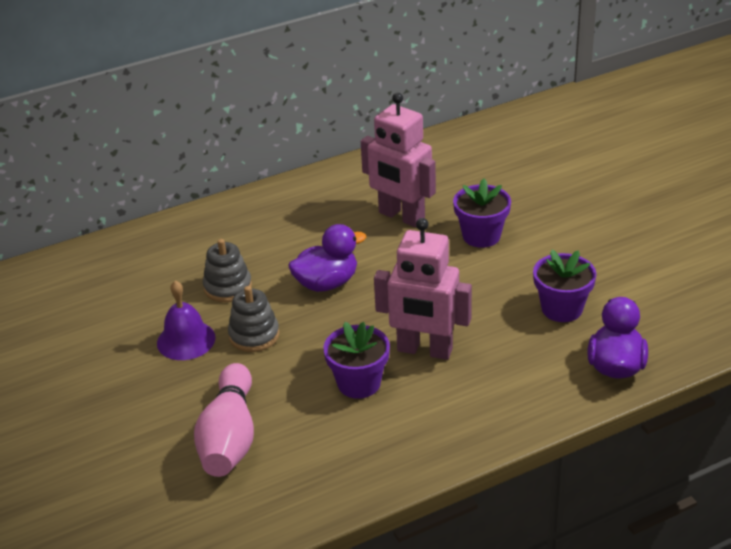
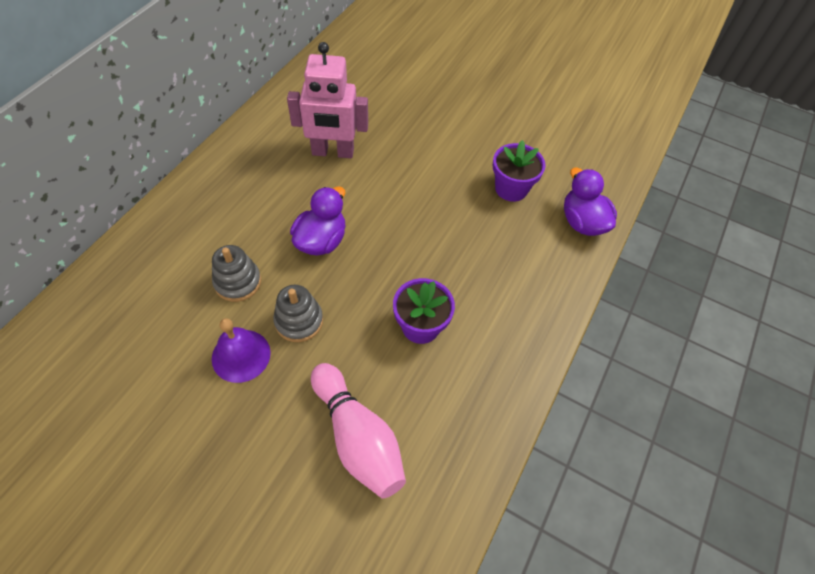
camera: 40 degrees left, 20 degrees up
(424, 350) = (445, 270): pink robot -> none
(481, 236) = (407, 147): purple flower pot -> none

